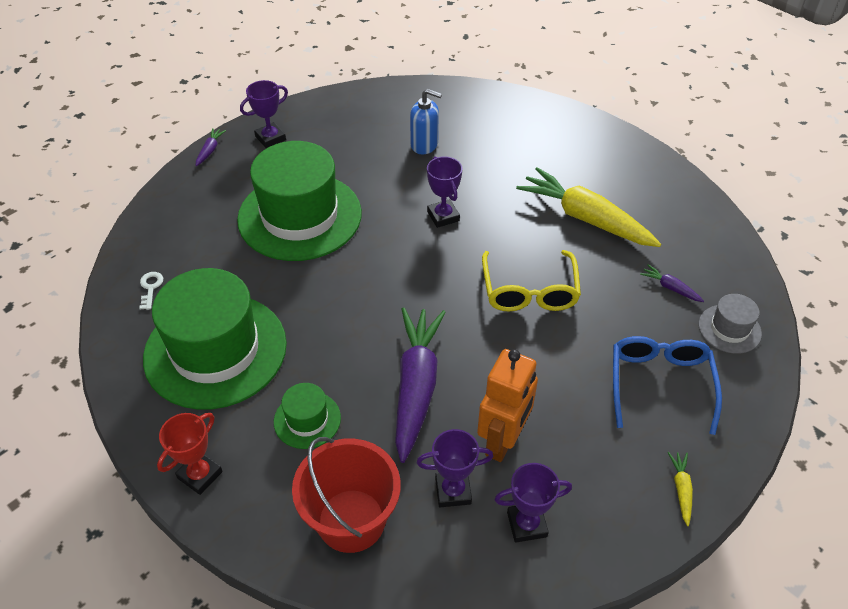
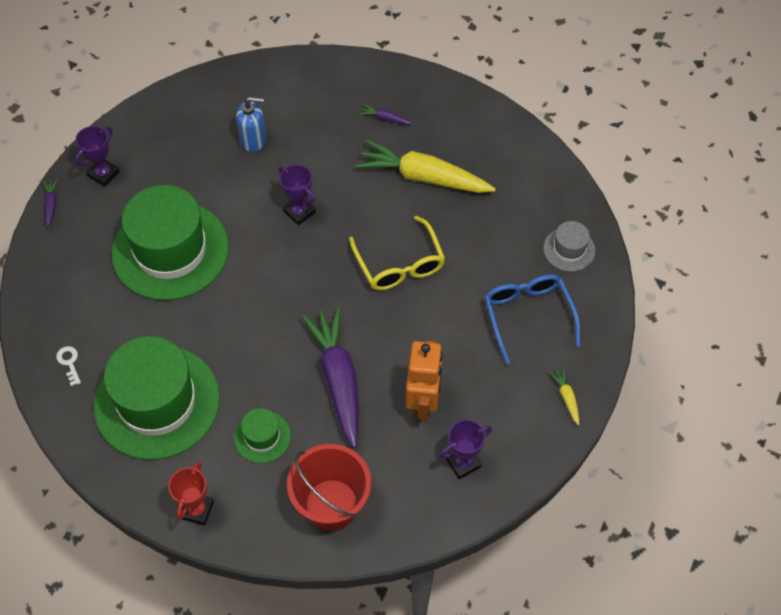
camera: 20 degrees left, 10 degrees up
(453, 491) = (399, 456): purple trophy -> none
(670, 288) = (513, 225): purple carrot -> purple carrot (385, 119)

